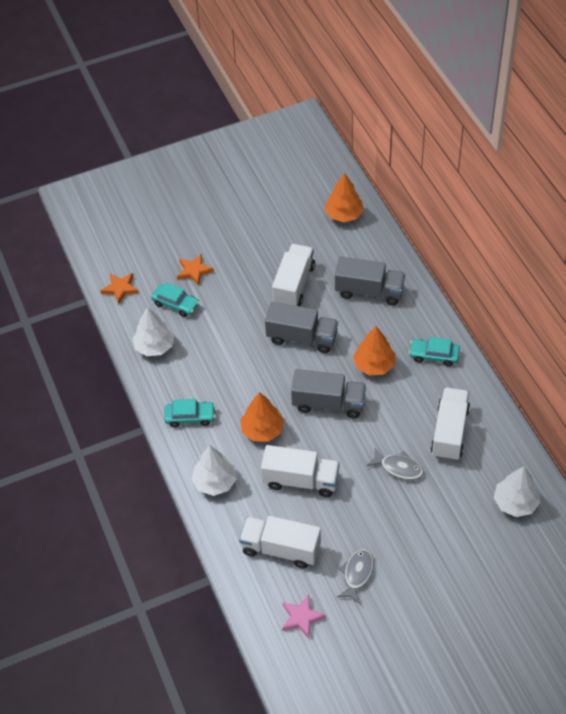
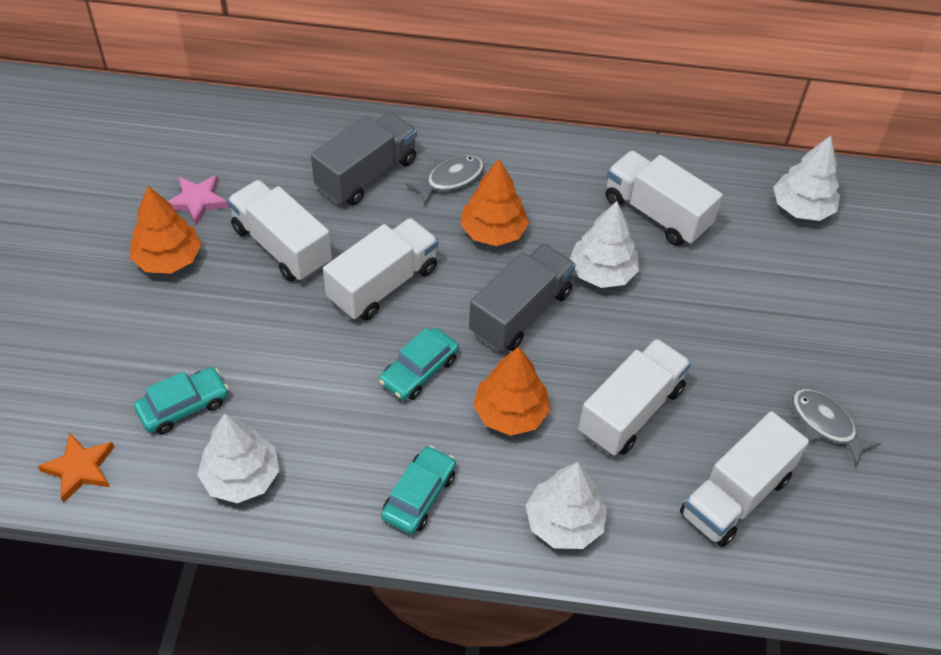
camera: 65 degrees left, 0 degrees up
(194, 271) = (142, 350): orange star -> none
(301, 617) = (866, 529): pink star -> pink star (197, 201)
(302, 338) = (383, 284): grey truck -> white truck
(344, 214) = (211, 132): orange tree -> orange tree (168, 259)
(384, 426) = (602, 272): none -> white tree
(398, 468) = (679, 292): grey fish -> grey fish (450, 179)
(434, 355) = (525, 166): turquoise car -> turquoise car (419, 371)

